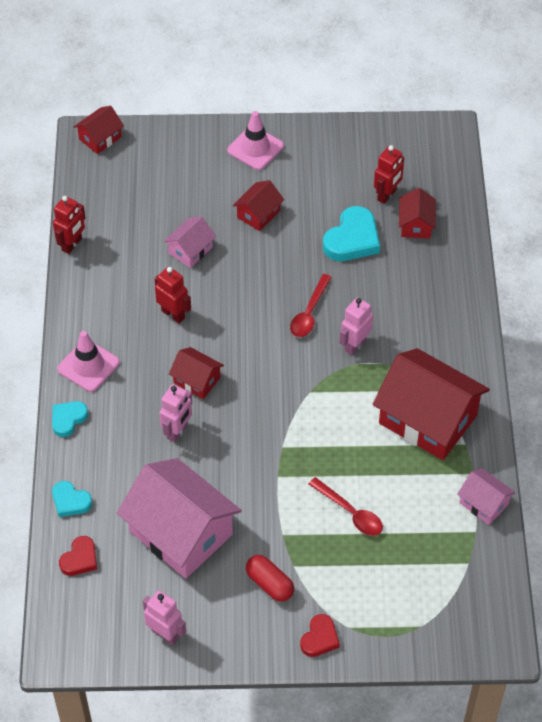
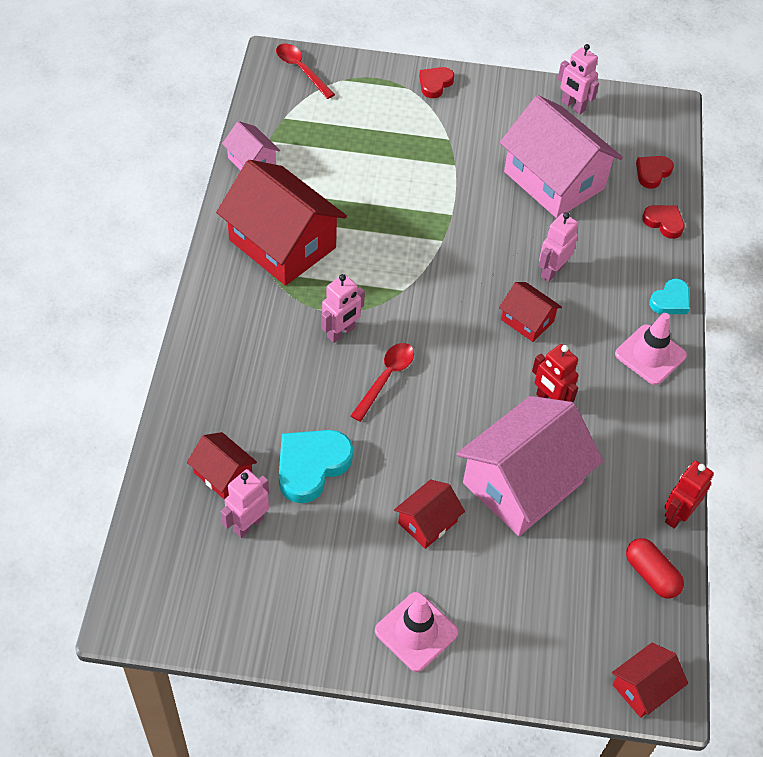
camera: 175 degrees left, 0 degrees up
(70, 501) = (664, 222): turquoise heart -> red heart
(190, 250) = (522, 483): pink house -> pink house, size x2.08
(269, 584) = (473, 128): red capsule -> red capsule (651, 574)
(350, 512) = (385, 173): red spoon -> red spoon (301, 70)
(387, 195) = (248, 524): red robot -> pink robot
(416, 224) = (223, 474): red house -> red house turned 60 degrees counterclockwise

